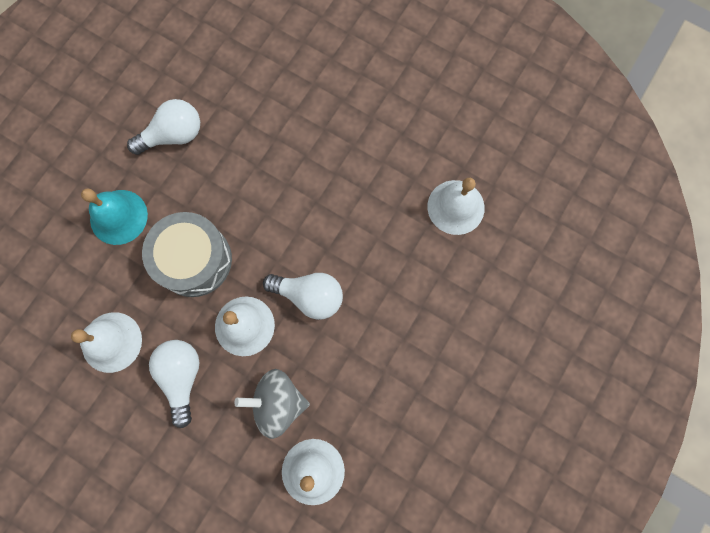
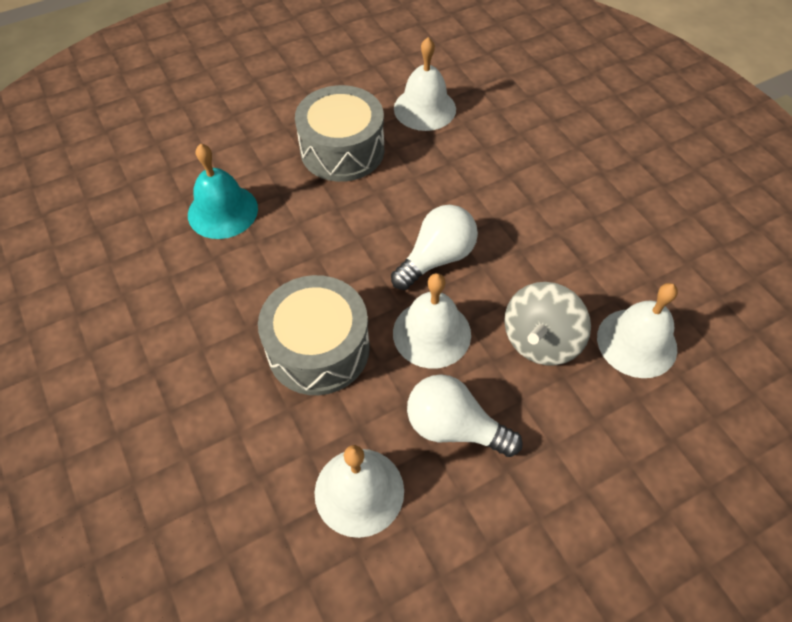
camera: 60 degrees left, 20 degrees down
(118, 217) = (202, 407): turquoise bell -> turquoise bell (223, 211)
(173, 135) = (151, 301): white light bulb -> none
(373, 172) = (342, 150): none -> grey drum

